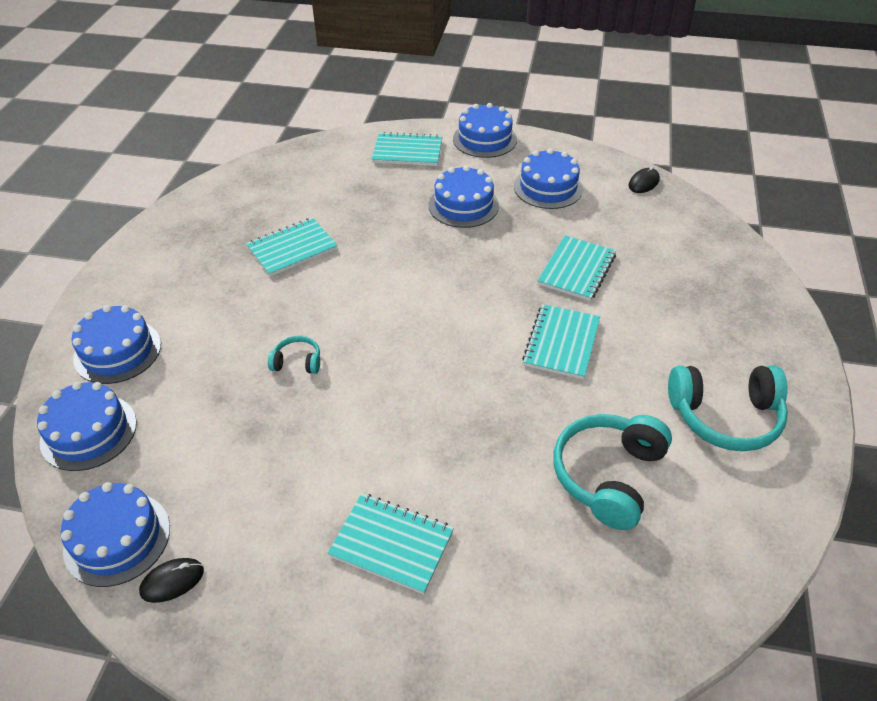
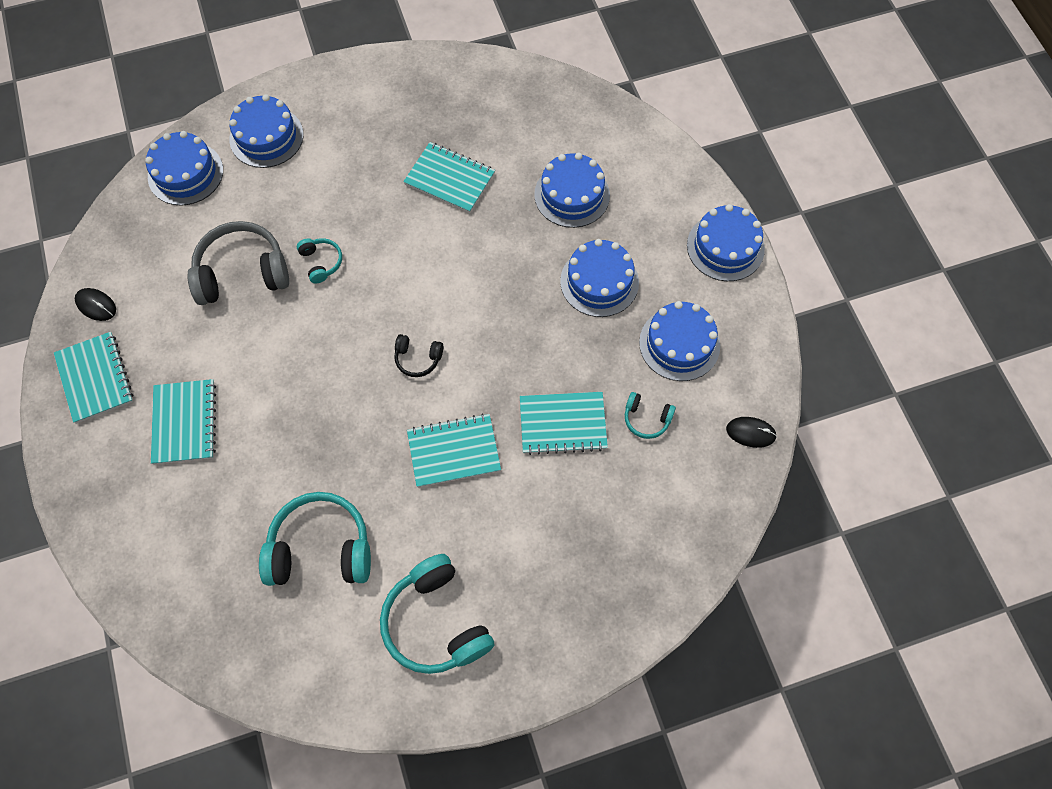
camera: 60 degrees right, 20 degrees up
(117, 538) = (112, 252): blue cake -> blue cake (572, 195)
(253, 427) = (242, 272): none -> grey headphones
(407, 152) = (654, 190): turquoise notebook -> turquoise notebook (95, 378)
(453, 333) = (418, 359): none -> black headphones
(601, 226) = (646, 419): none -> turquoise headphones

